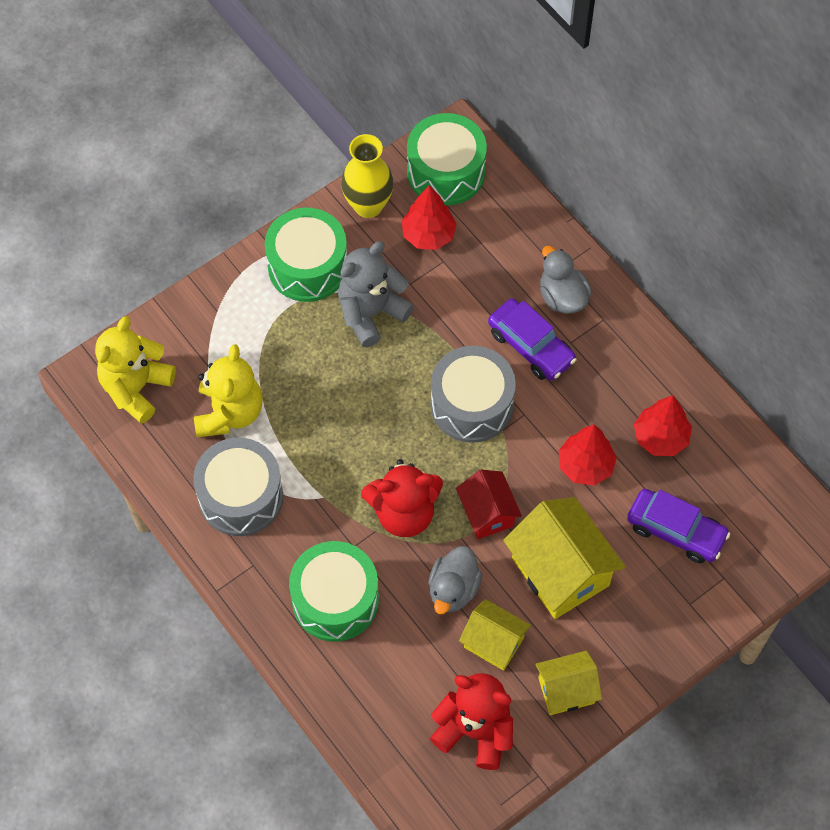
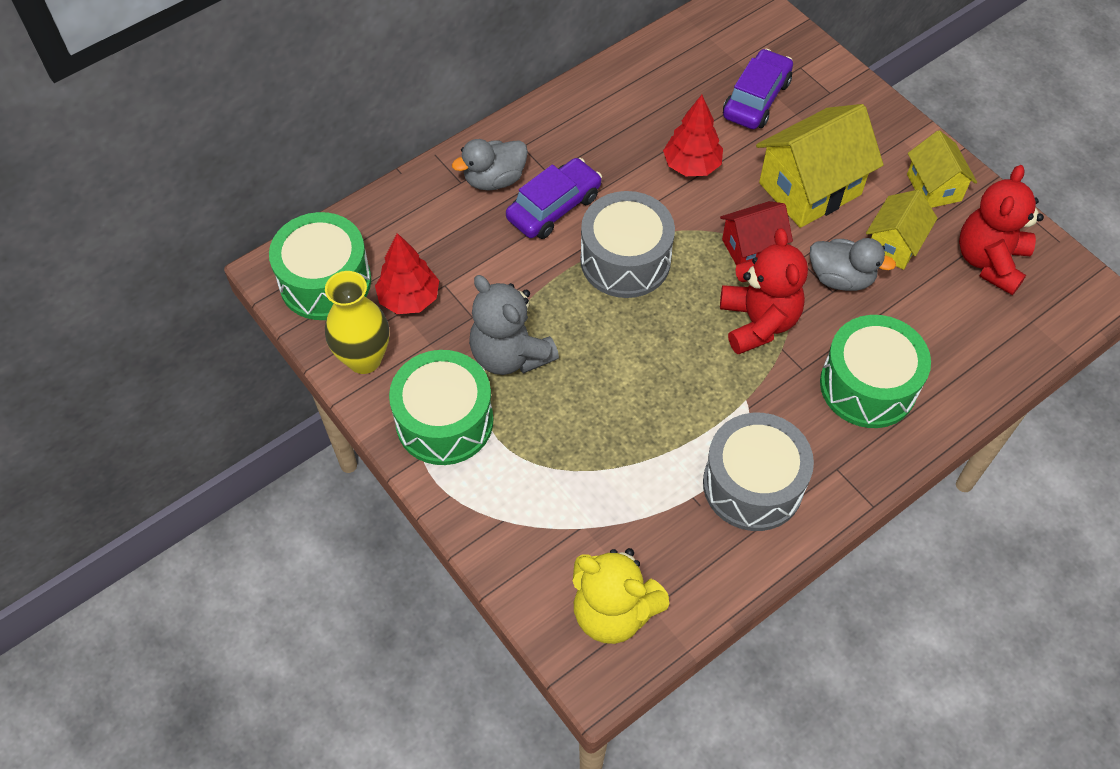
camera: 90 degrees left, 5 degrees down
(229, 412) = (644, 501): yellow teddy bear -> none
(660, 438) = (657, 106): red tree -> none

